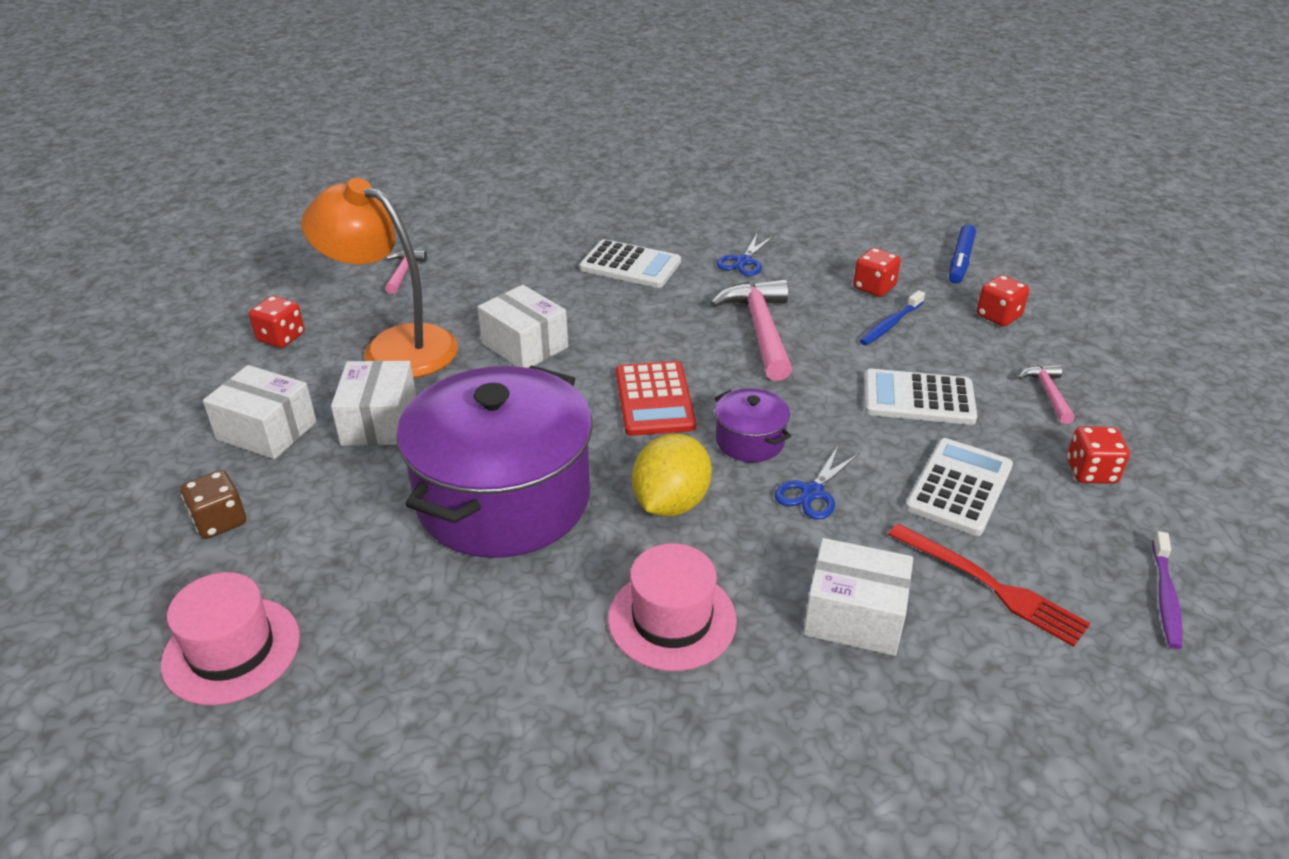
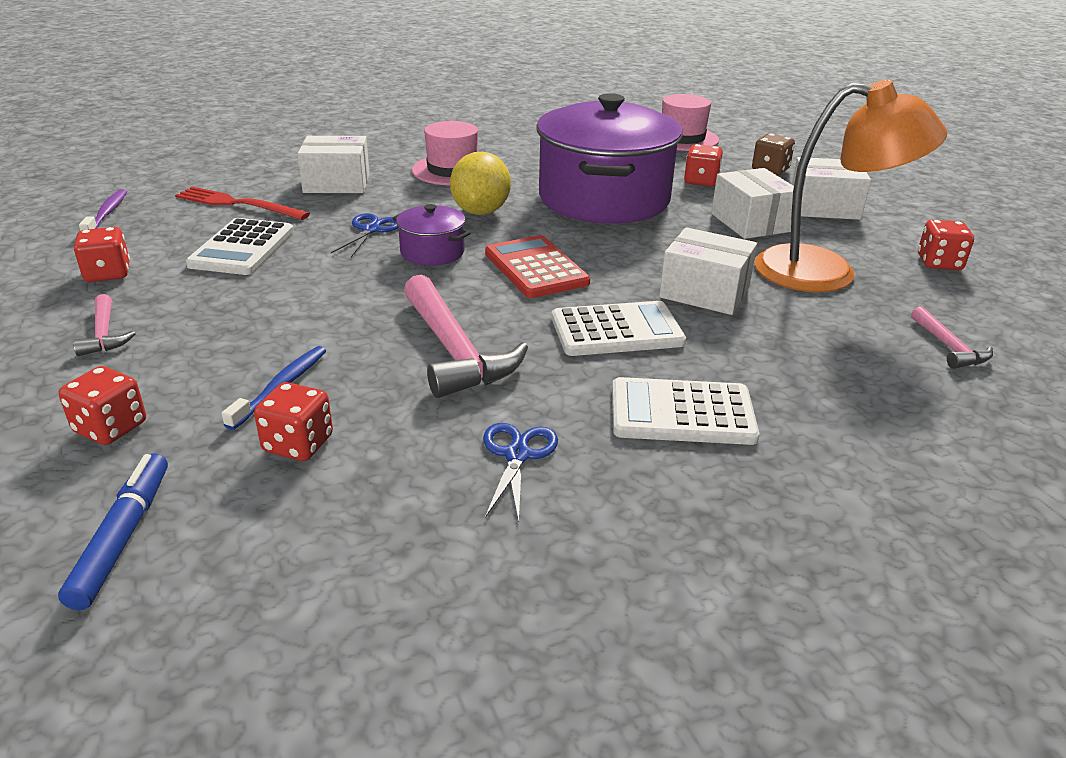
camera: 160 degrees right, 5 degrees down
(344, 513) = (701, 181): none -> red dice
(918, 398) = (262, 307): white calculator -> white calculator (616, 330)

